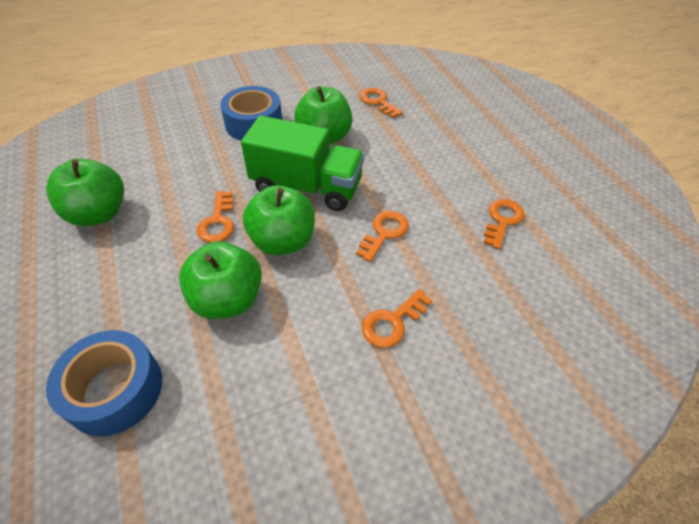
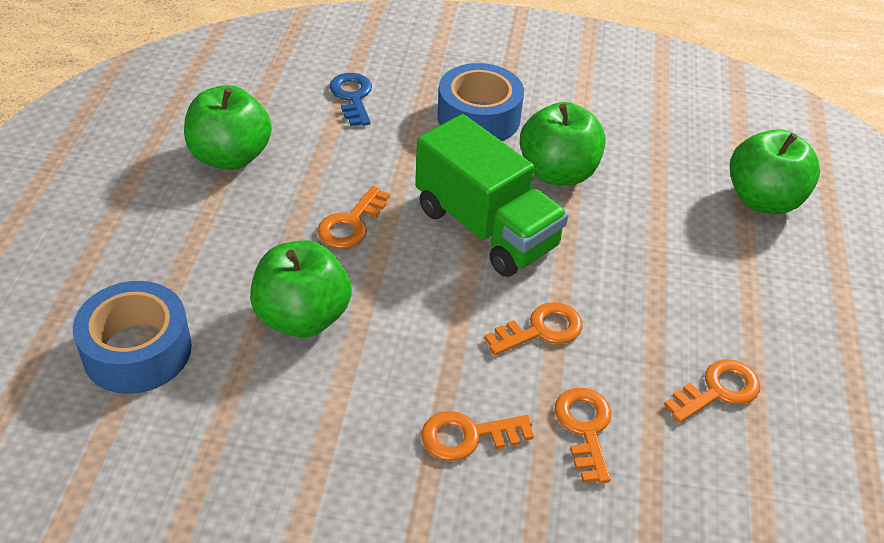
camera: 30 degrees right, 5 degrees down
(162, 141) = (352, 97): none -> blue key
(283, 241) = (409, 281): green apple -> green apple (763, 200)
(378, 102) = (673, 152): orange key -> orange key (584, 428)

